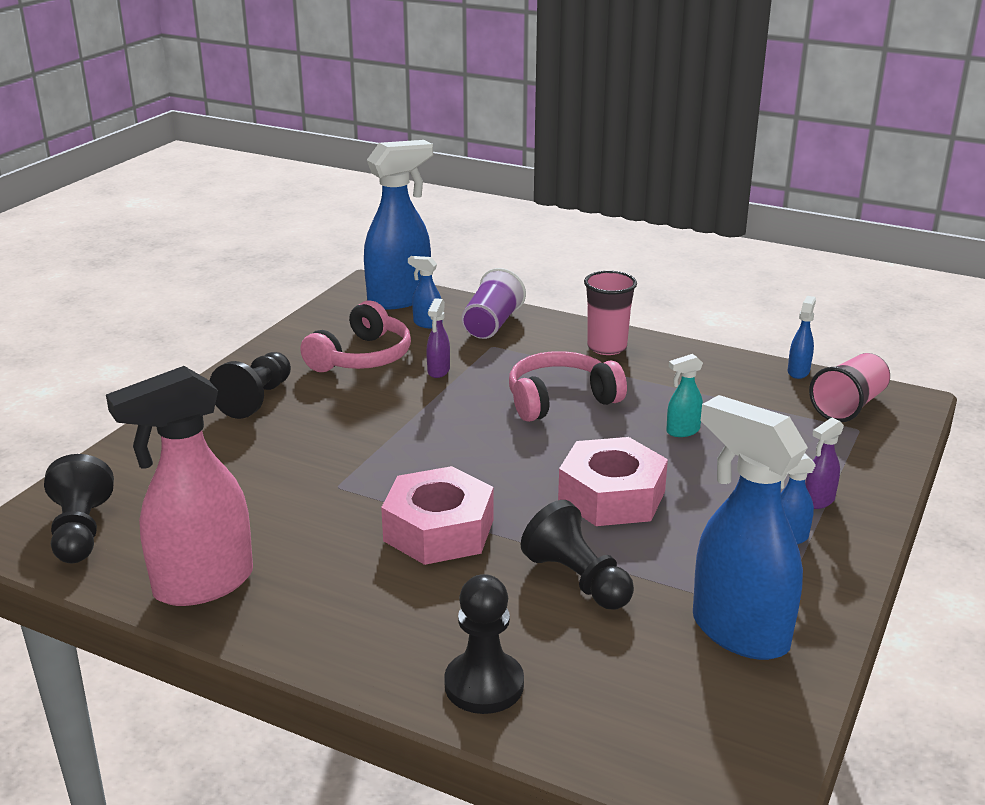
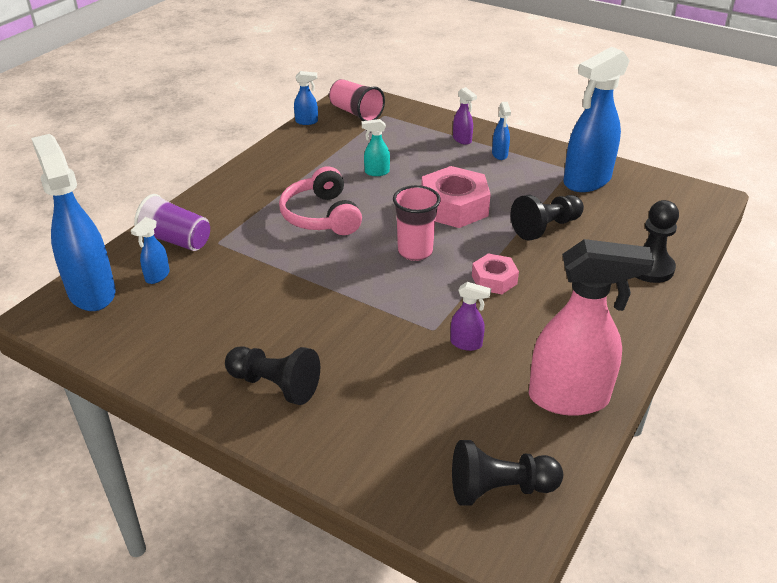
camera: 85 degrees left, 10 degrees up
(202, 585) = (569, 398): pink spray bottle -> pink spray bottle turned 60 degrees counterclockwise
(362, 357) = (211, 317): pink headphones -> none
(438, 371) = (255, 273): purple spray bottle -> purple spray bottle (466, 344)
(438, 530) = (494, 280): pink nut -> pink nut, size x0.57
(607, 347) = (243, 188): pink cup -> pink cup (415, 251)
(682, 431) = (376, 172): turquoise spray bottle -> turquoise spray bottle turned 105 degrees clockwise
(798, 372) = (307, 121): blue spray bottle -> blue spray bottle turned 150 degrees clockwise

